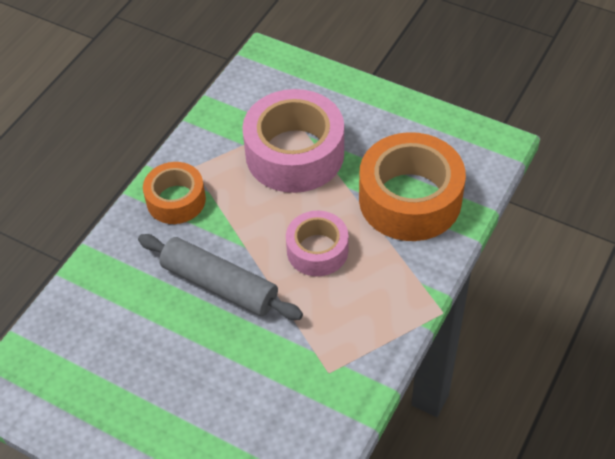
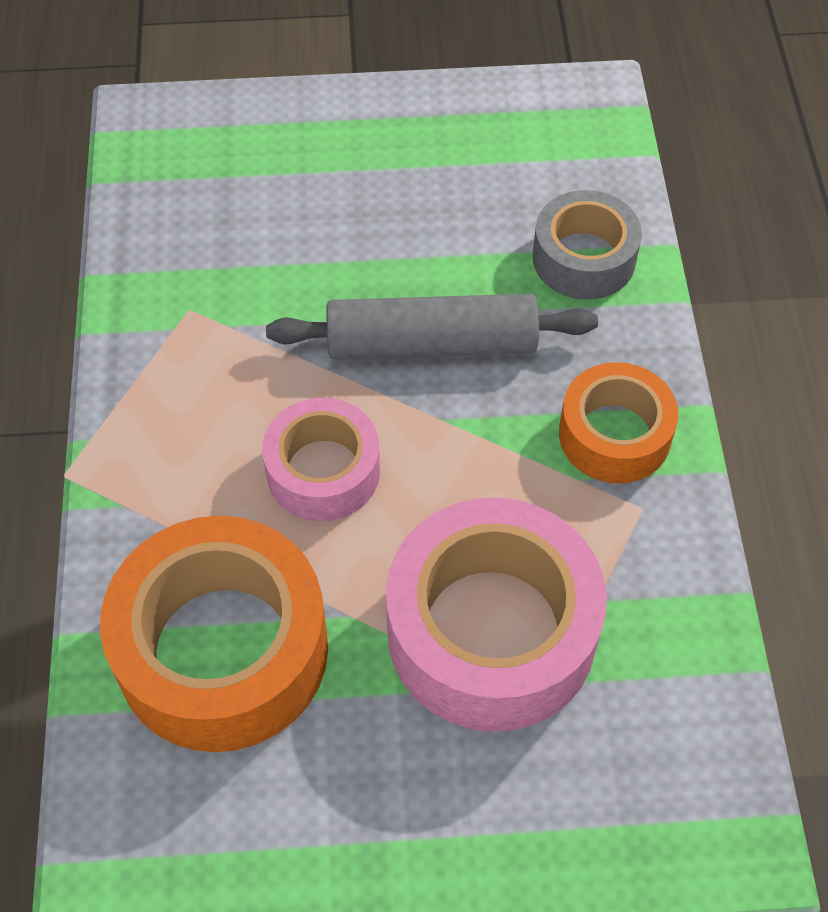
camera: 145 degrees right, 5 degrees up
(107, 289) = (584, 258): none -> grey tape

